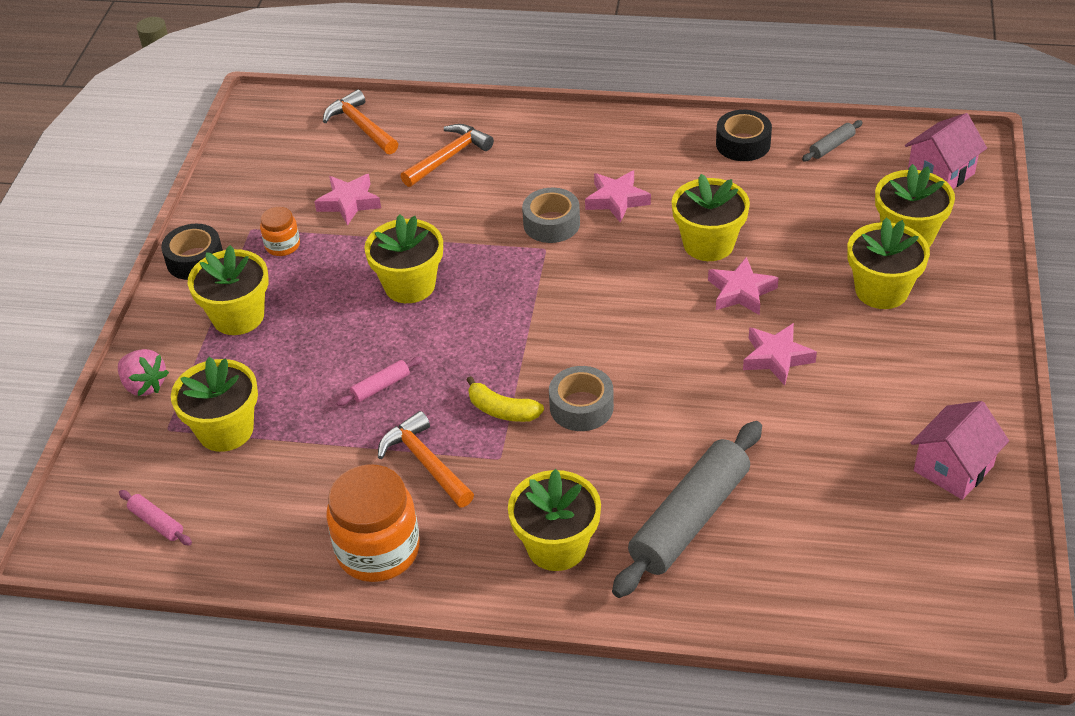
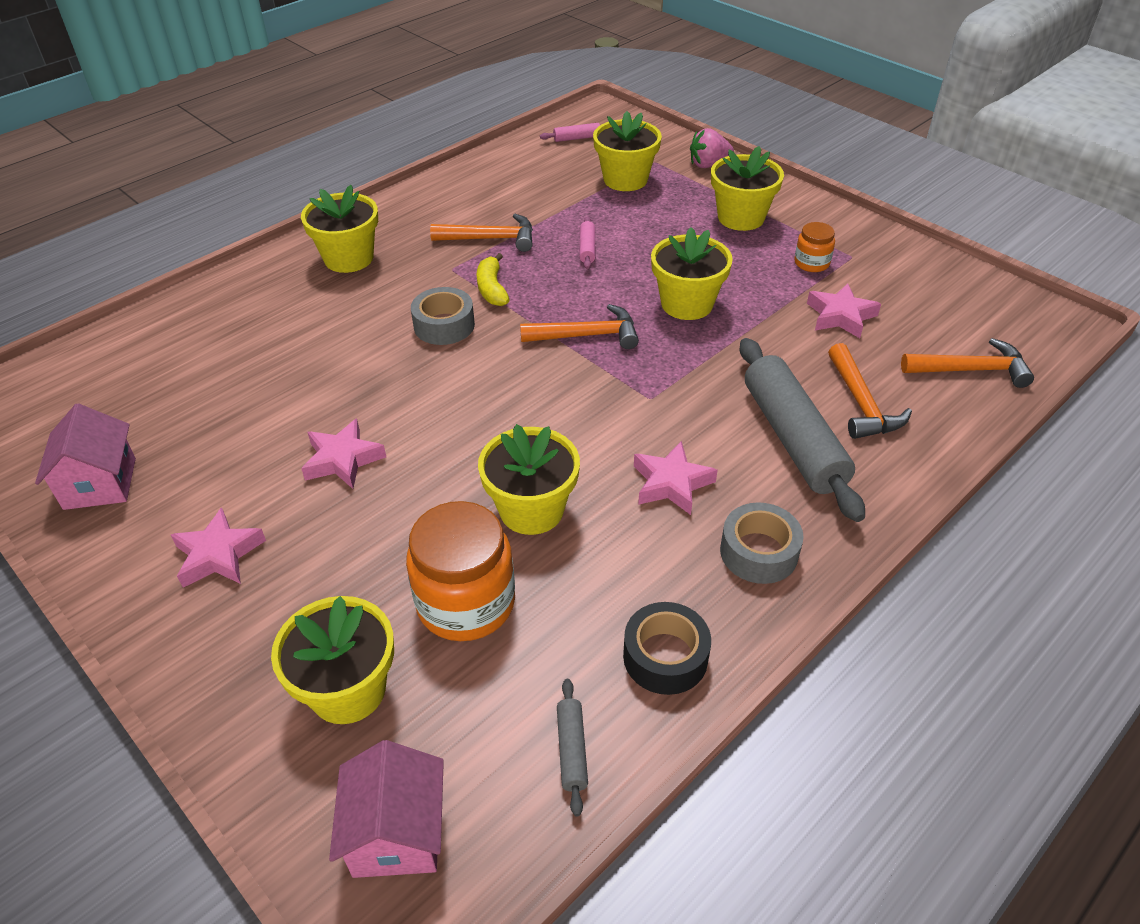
camera: 125 degrees right, 0 degrees up
(195, 260) = (834, 220): black tape -> none
(378, 550) = (447, 197): orange jar -> orange jar (466, 603)
(502, 410) = (492, 289): yellow banana -> yellow banana turned 75 degrees counterclockwise
(507, 317) = (587, 335): none -> orange hammer
(551, 223) = (682, 419): grey tape -> grey tape (758, 552)
(689, 519) = (281, 321): grey rolling pin -> grey rolling pin (793, 438)
(741, 292) = (443, 489): pink star -> pink star (218, 554)
(881, 290) = (312, 597): yellow flower pot -> none

